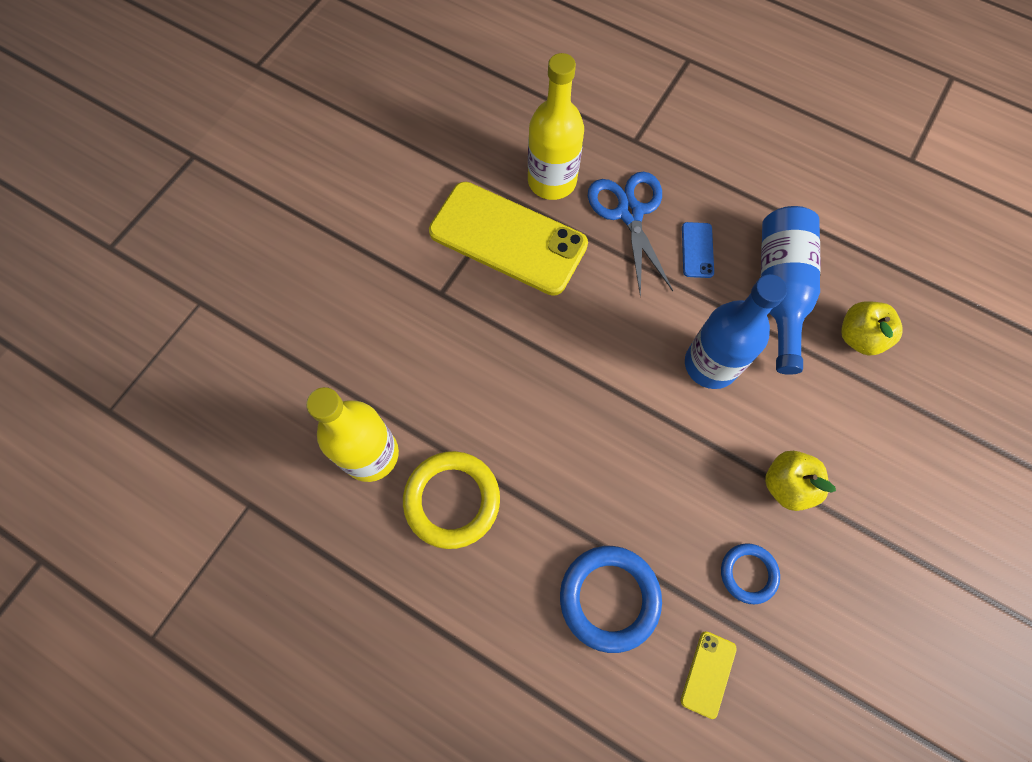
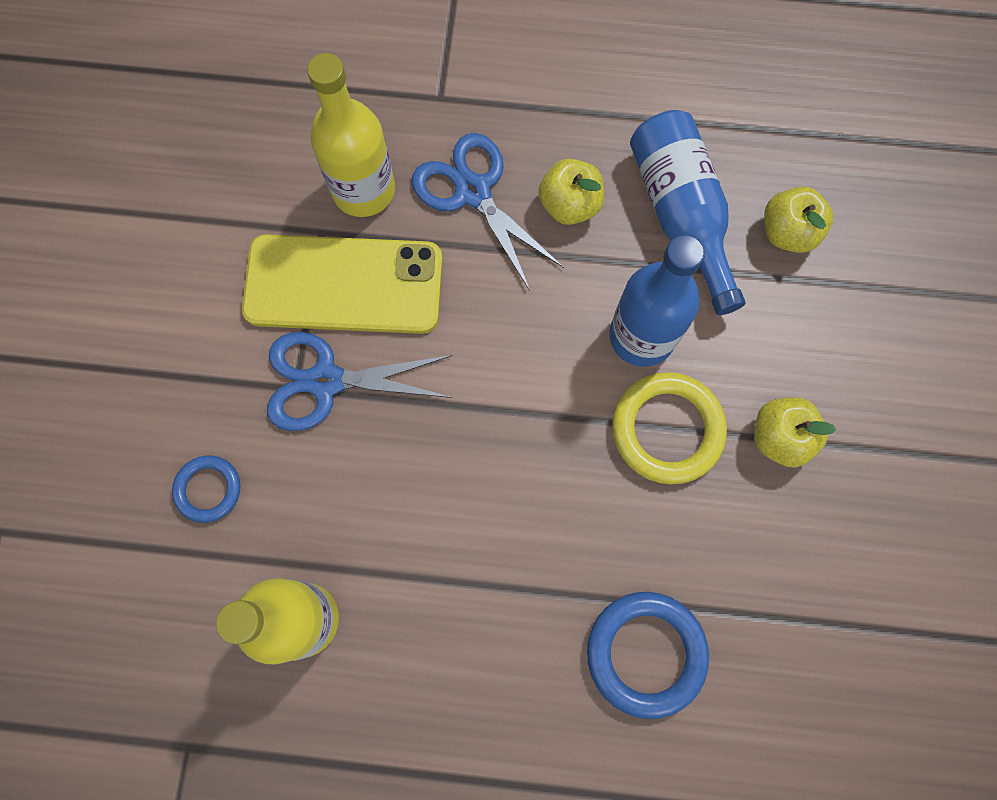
camera: 25 degrees left, 5 degrees up
(452, 500) = (423, 628): yellow ring -> yellow ring (667, 429)
(464, 297) = (325, 381): none -> blue scissors
(697, 250) = (569, 205): blue phone -> yellow apple
(708, 674) = (783, 684): yellow phone -> none
(748, 573) = (779, 555): blue ring -> blue ring (208, 489)

